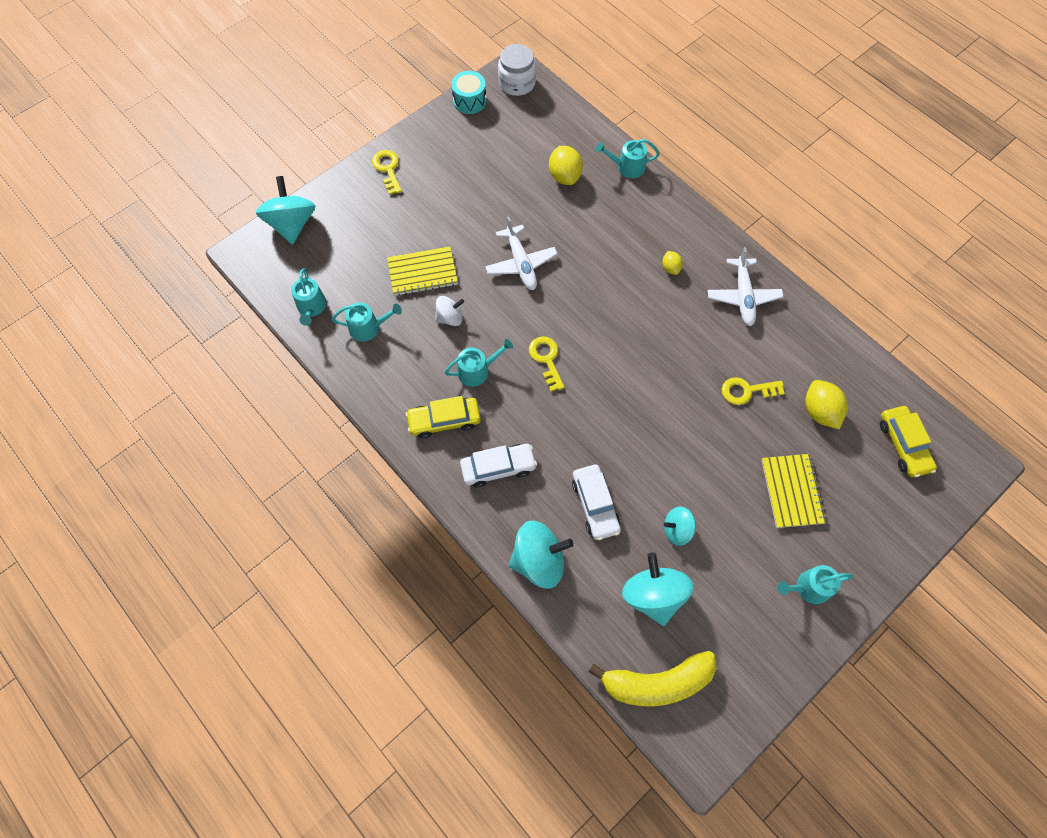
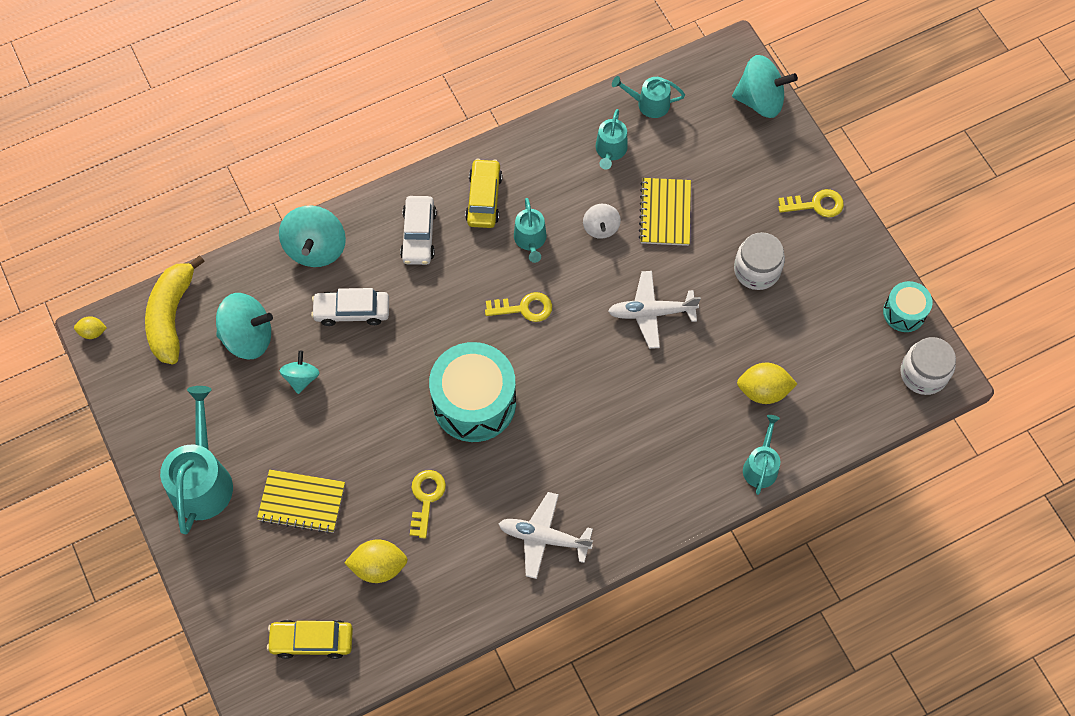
camera: 105 degrees right, 0 degrees up
(459, 198) = (756, 270): none -> white jar
(648, 376) = (474, 402): none -> turquoise drum
(670, 268) = (603, 470): yellow lemon -> yellow lemon (93, 332)
(809, 587) = (202, 480): turquoise watering can -> turquoise watering can, size x1.79

